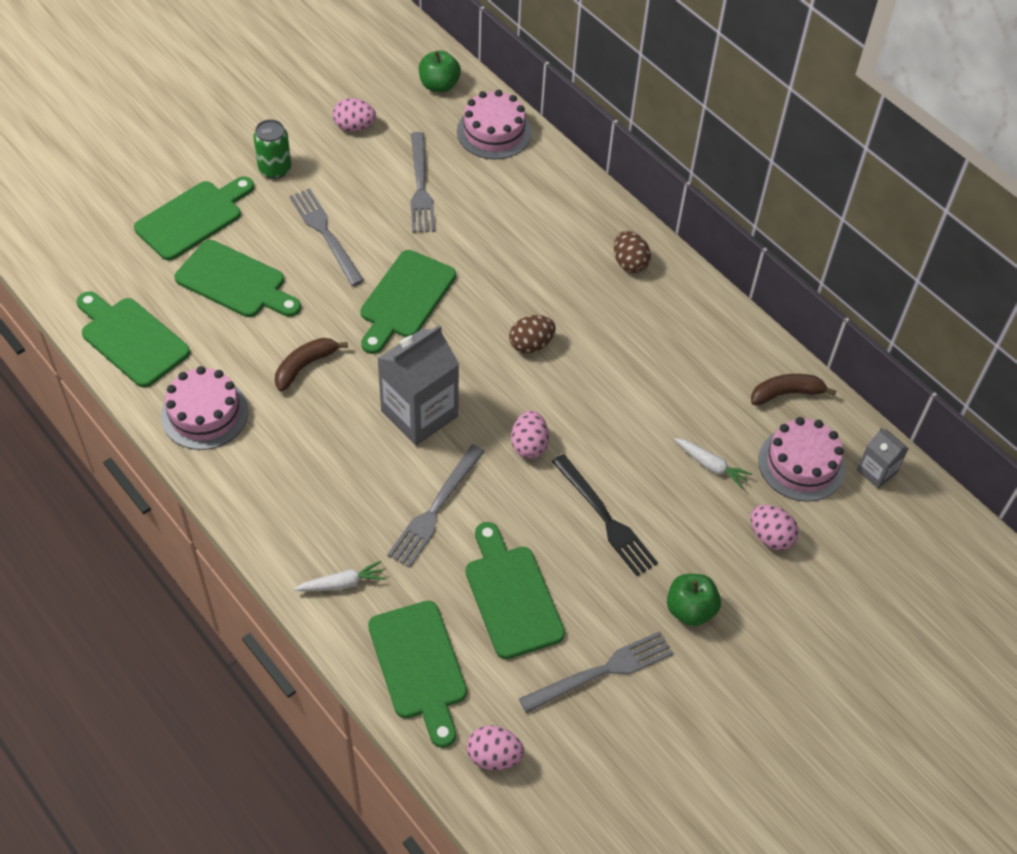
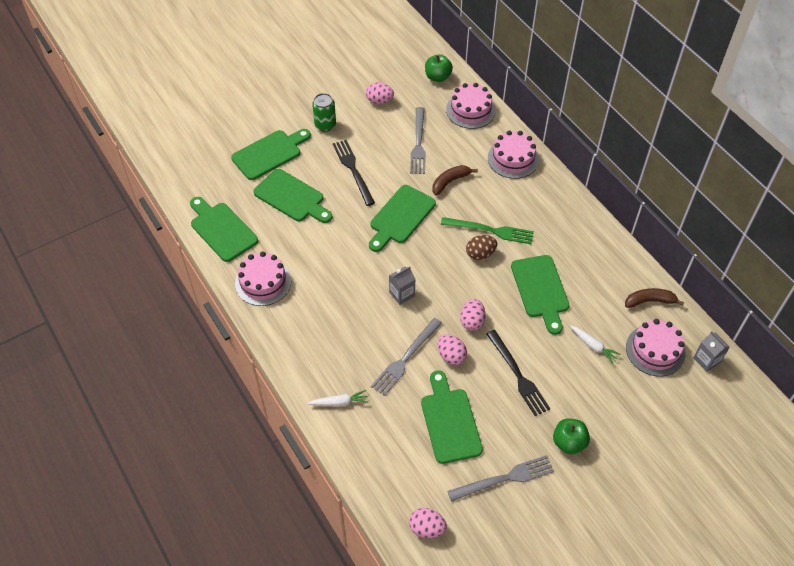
camera: 10 degrees right, 0 degrees up
(305, 366) = (330, 256): brown banana -> brown banana (450, 182)
(325, 234) = (353, 170): grey fork -> black fork
(419, 413) = (402, 294): grey carton -> grey carton, size x0.51
(419, 666) = (384, 462): green cutting board -> green cutting board (540, 290)
(542, 309) = (490, 230): none -> green fork
(565, 199) = (513, 158): none -> pink cake
(629, 263) = (552, 204): brown egg -> none
(770, 536) = (628, 398): pink egg -> pink egg (451, 356)

